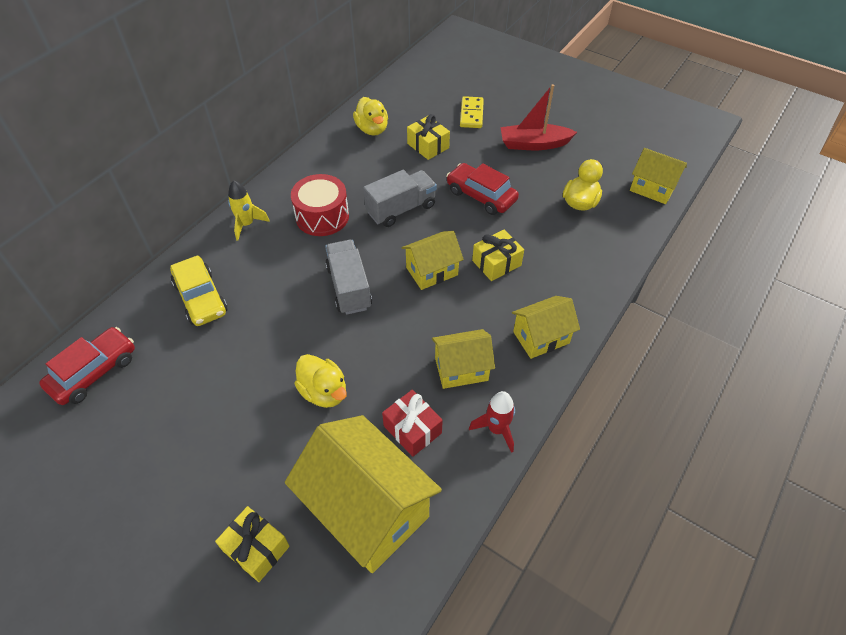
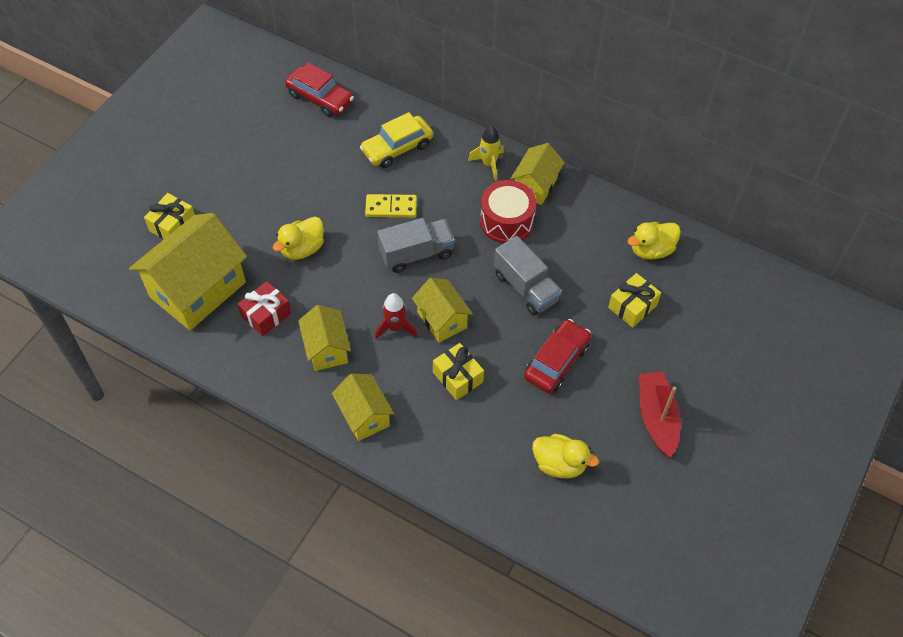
camera: 85 degrees right, 5 degrees up
(471, 114) = (701, 349): yellow domino -> yellow domino (391, 208)
(496, 429) = (265, 377): red rocket -> red rocket (395, 327)
(652, 188) = (596, 549): yellow house -> yellow house (535, 186)

